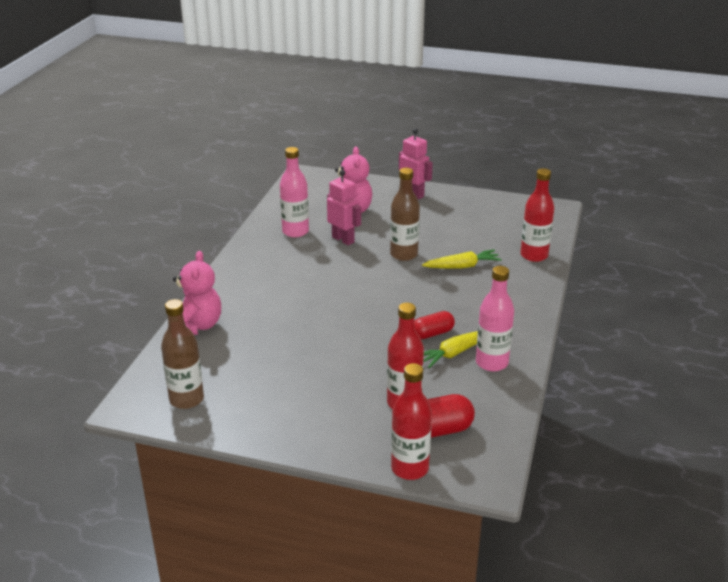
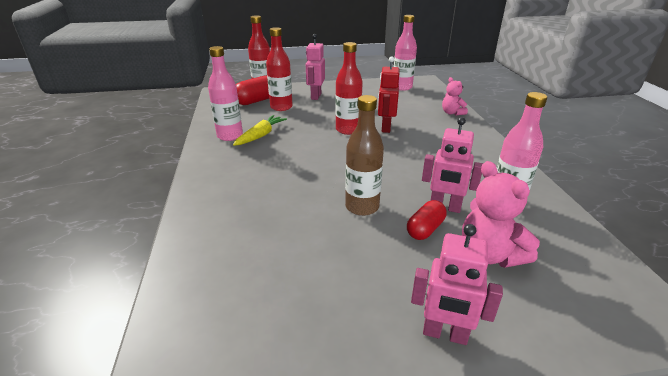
camera: 155 degrees right, 0 degrees up
(186, 399) = (402, 87): brown bottle -> pink bottle
(197, 326) = (452, 113): pink teddy bear -> pink teddy bear, size x0.60
(302, 325) = (385, 128): none -> red robot
(337, 416) = (315, 96): none -> pink robot
(432, 333) = (284, 143): red capsule -> red capsule (425, 229)
(462, 266) = (287, 210): yellow carrot -> none
(534, 255) = (199, 252): red bottle -> red bottle (348, 130)

